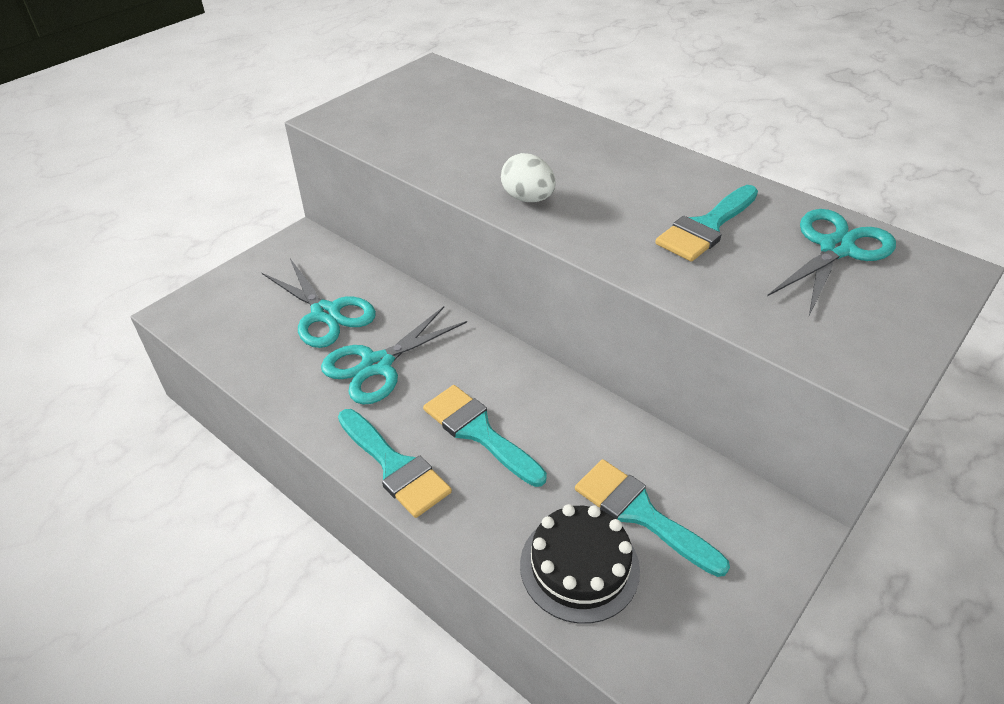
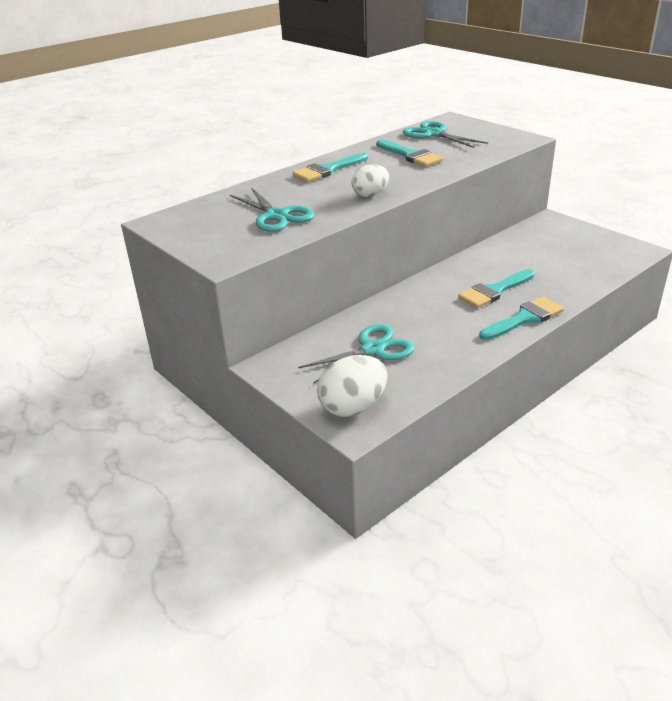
camera: 80 degrees left, 10 degrees down
(215, 307) = (353, 407): none -> white egg
(377, 365) = (433, 326): turquoise scissors -> turquoise scissors (276, 216)
(579, 566) = (583, 268): black cake -> none
(641, 513) = (547, 250): turquoise brush -> turquoise brush (328, 170)

